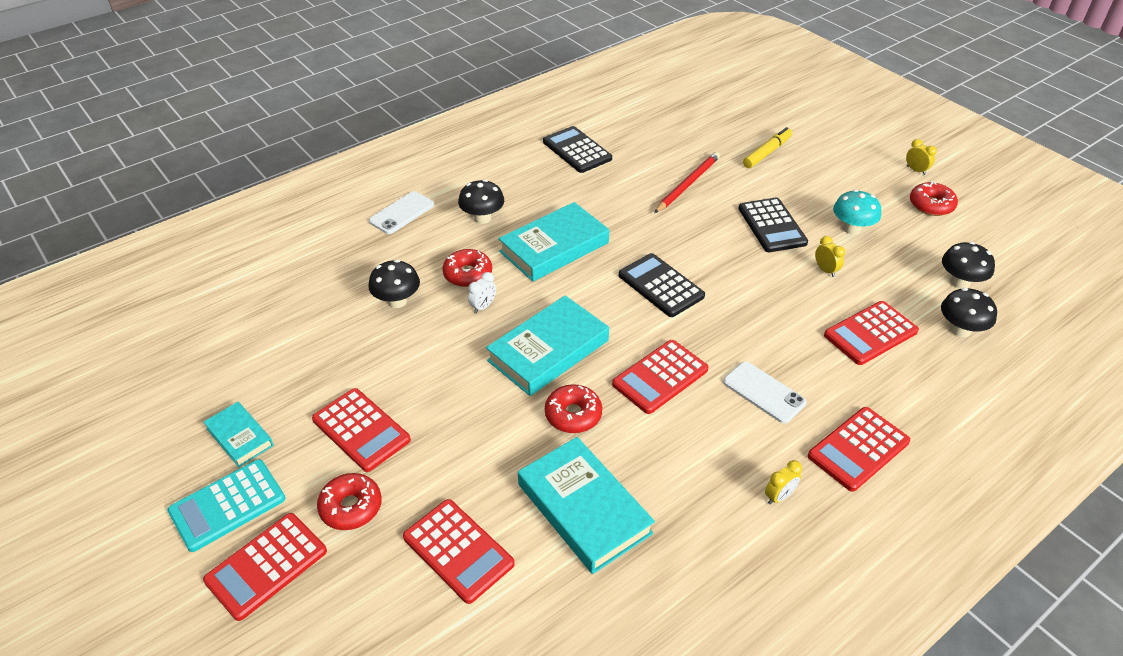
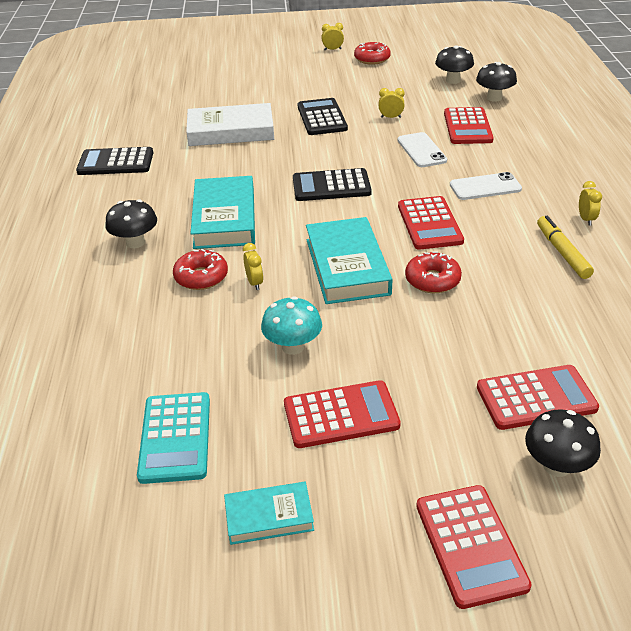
camera: 55 degrees left, 5 degrees down
(227, 505) = (363, 556): turquoise calculator -> turquoise calculator (175, 437)
(351, 507) = (436, 454): red donut -> none
(397, 301) = (187, 333): black mushroom -> black mushroom (556, 466)
(402, 213) = (61, 288): white phone -> white phone (421, 150)
(483, 306) = (254, 283): white clock -> yellow clock
(584, 508) = (537, 311): turquoise book -> none
(687, 184) = (231, 131): red pencil -> white book
(766, 153) = (241, 88): yellow marker -> yellow marker (562, 253)
(772, 226) = (322, 118): black calculator -> black calculator turned 120 degrees counterclockwise
(851, 229) = (361, 92): turquoise mushroom -> turquoise mushroom (293, 346)
(858, 449) = (566, 173): red calculator -> none

